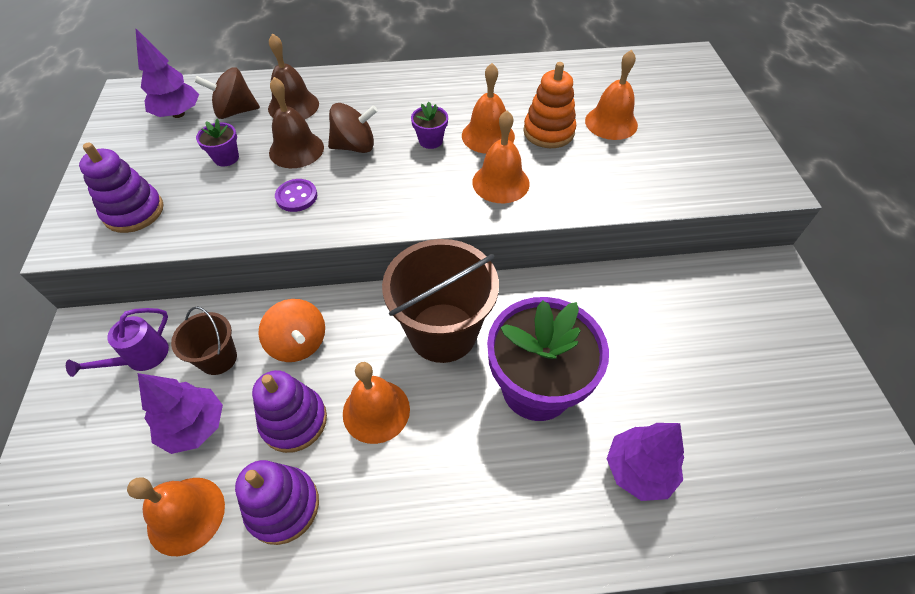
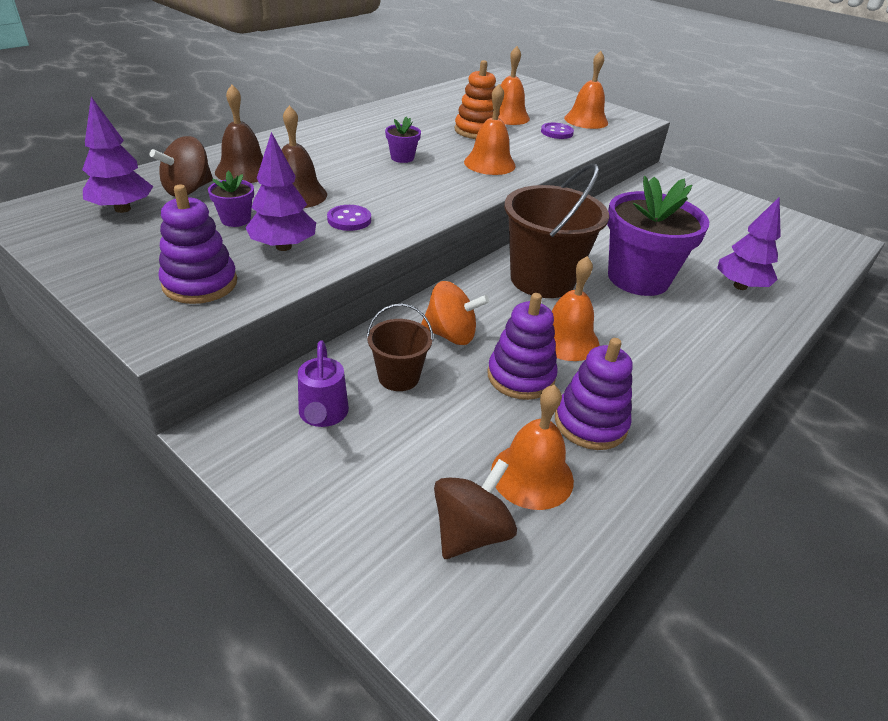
camera: 45 degrees left, 15 degrees down
(194, 427) = (449, 425): purple tree -> purple tree (283, 247)
(355, 146) = (346, 178): brown spinning top -> brown spinning top (470, 532)
(488, 136) = (439, 144): orange bell -> orange bell (586, 120)
(636, 167) = (556, 132): none -> purple button

